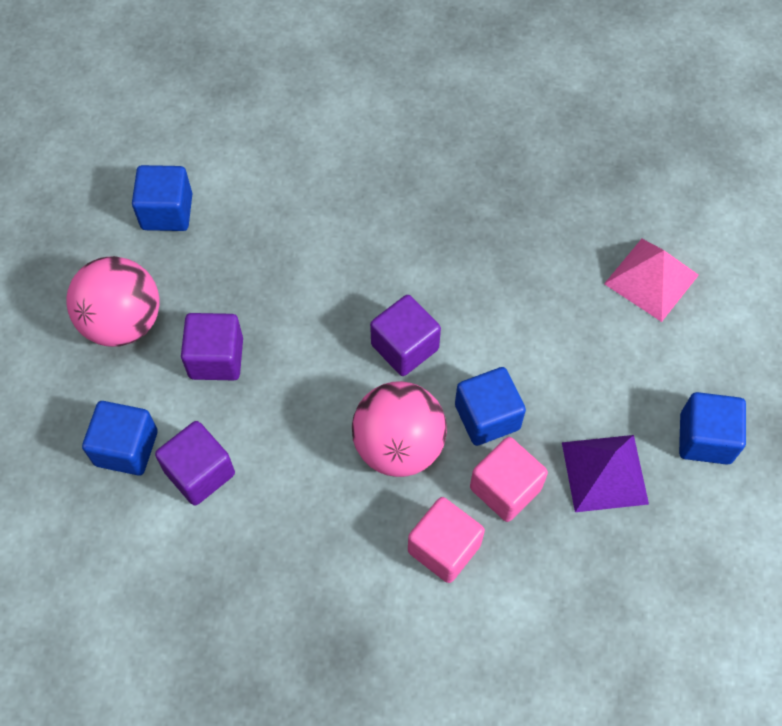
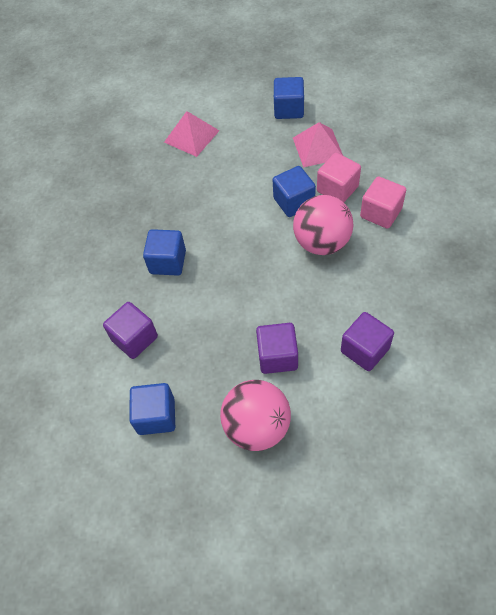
camera: 90 degrees left, 5 degrees down
(126, 448) = (357, 401): blue cube -> blue cube (168, 262)
(405, 347) = (253, 248): purple cube -> purple cube (134, 338)
(604, 473) = (318, 147): purple pyramid -> pink pyramid

